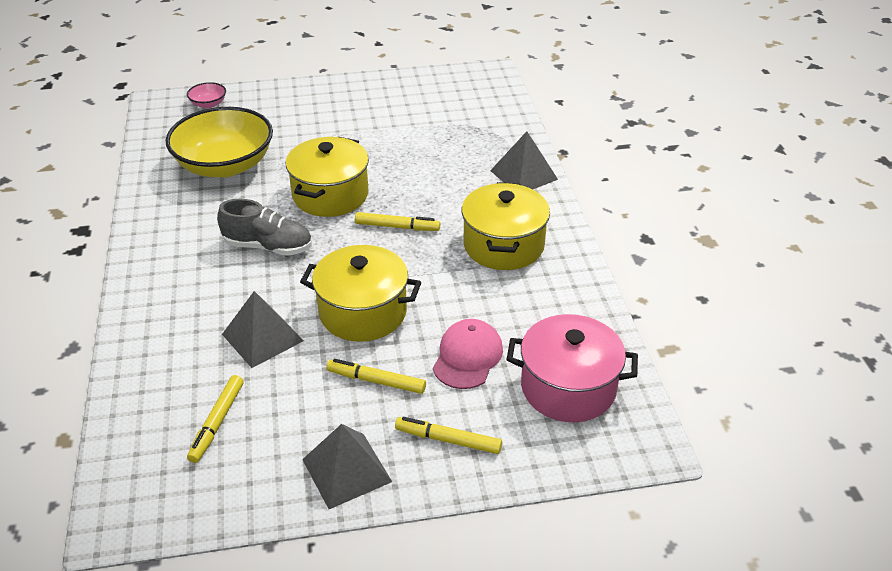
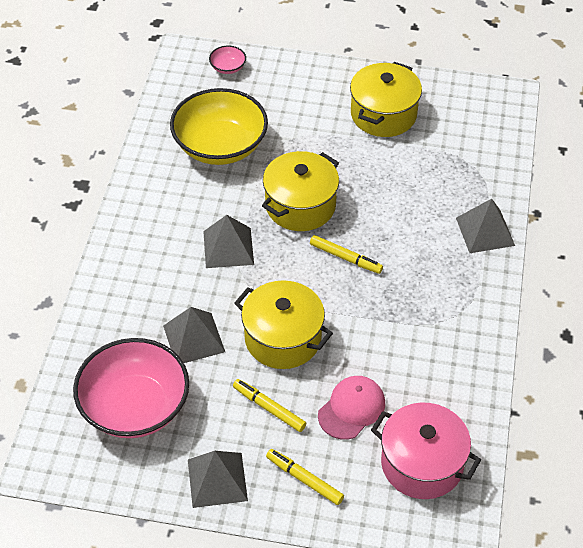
camera: 20 degrees right, 10 degrees up
(217, 422) = (135, 406): yellow marker -> pink bowl
(268, 246) = (228, 247): grey shoe -> grey pyramid
(503, 245) = (431, 305): yellow pot -> yellow pot (383, 114)

